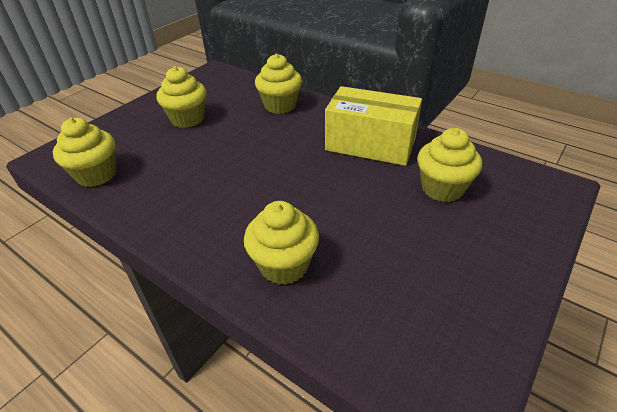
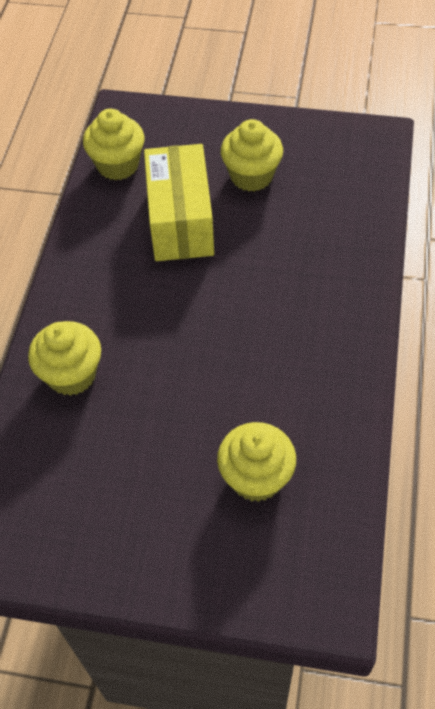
camera: 65 degrees right, 15 degrees up
(280, 106) = (336, 247): yellow cupcake -> none
(370, 144) = (305, 376): yellow box -> yellow box (180, 221)

